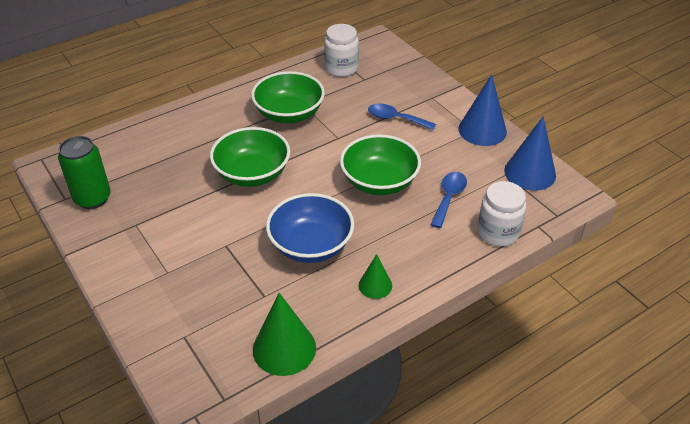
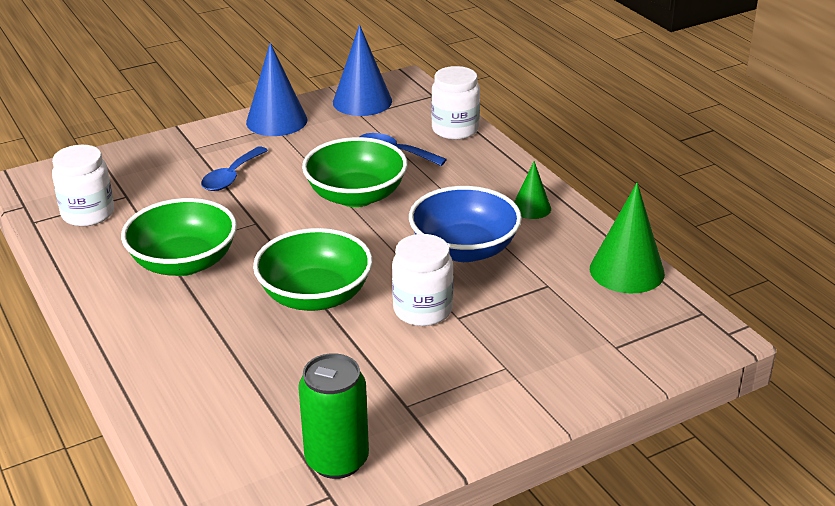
camera: 85 degrees left, 10 degrees down
(235, 226) = (422, 310): none -> white jar

